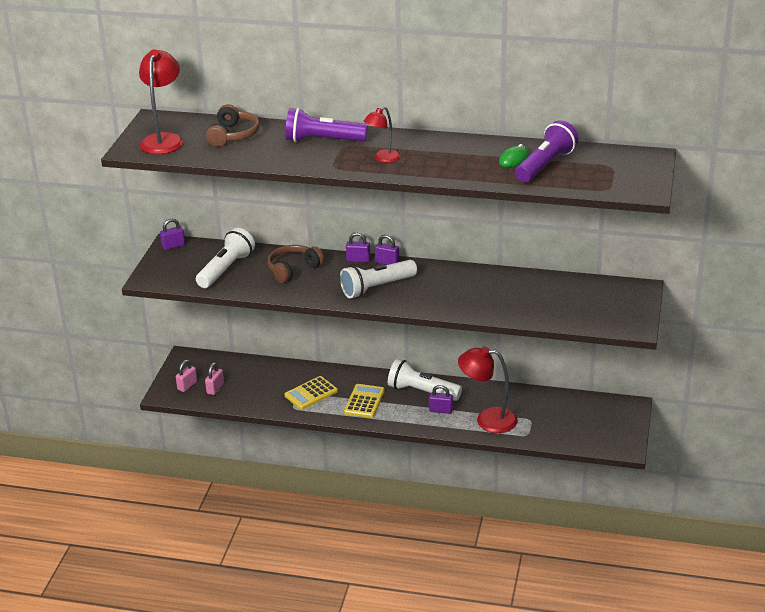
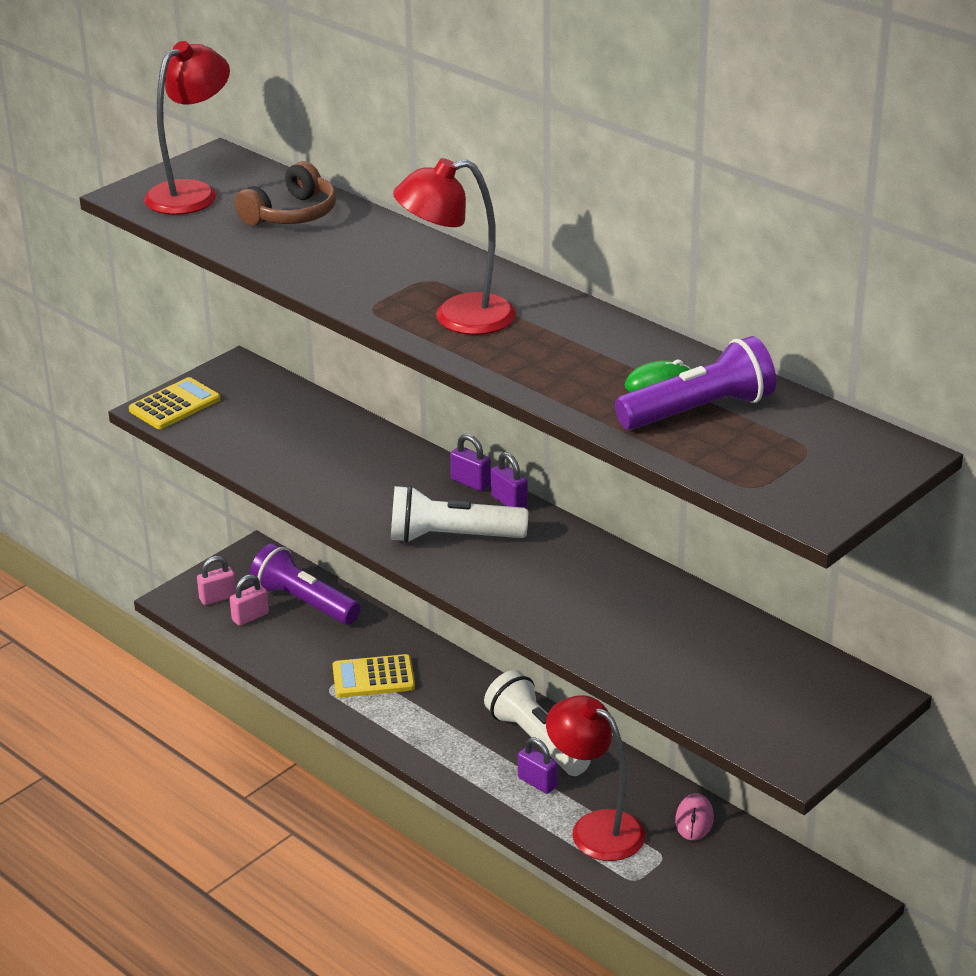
camera: 30 degrees right, 0 degrees up
(173, 246) = (238, 371): purple padlock -> none
(226, 269) = (271, 431): white flashlight -> none
(293, 269) = (362, 464): brown headphones -> none
(323, 141) = (405, 261): purple flashlight -> purple flashlight (303, 602)
(364, 401) = (437, 721): yellow calculator -> yellow calculator (174, 405)
(382, 158) = (457, 318): red lamp -> red lamp, size x1.71
(529, 398) = (694, 820): none -> pink mouse

